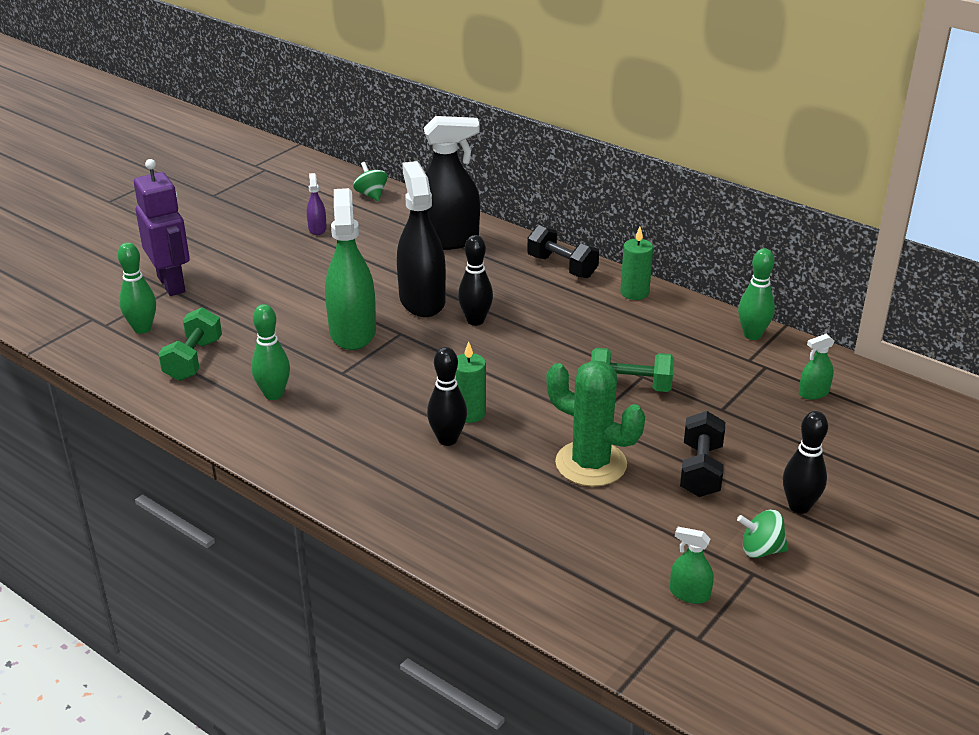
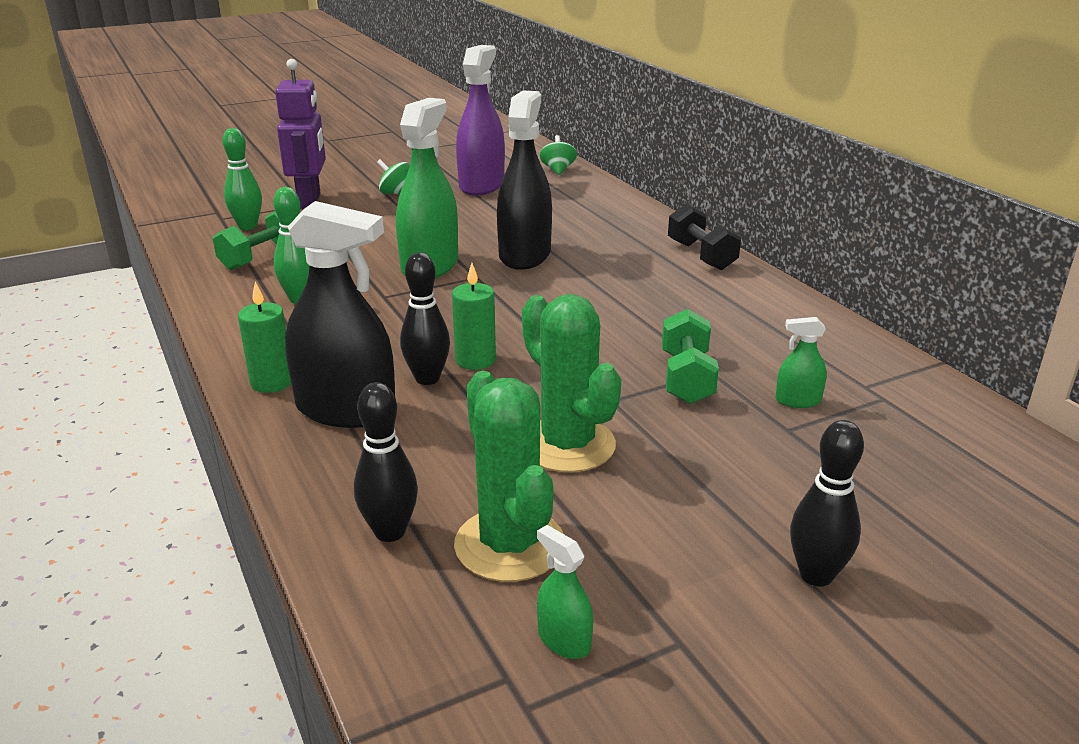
camera: 25 degrees right, 5 degrees down
(317, 229) = (481, 185): purple spray bottle -> purple spray bottle, size x2.27
(447, 240) = (598, 214): black spray bottle -> black spray bottle (346, 410)
(475, 321) = (563, 282): black bowling pin -> black bowling pin (390, 532)
(611, 546) = (509, 545): none -> green cactus
(630, 386) = (686, 378): green dumbbell -> green dumbbell turned 60 degrees clockwise
(634, 293) = (767, 293): green candle -> green candle (272, 382)
(700, 470) = (704, 490): black dumbbell -> none
(752, 335) = (889, 362): green bowling pin -> none
(760, 550) = (715, 615): green spinning top -> green spinning top (396, 194)
(813, 393) = (934, 443): green spray bottle -> green spray bottle (798, 401)

